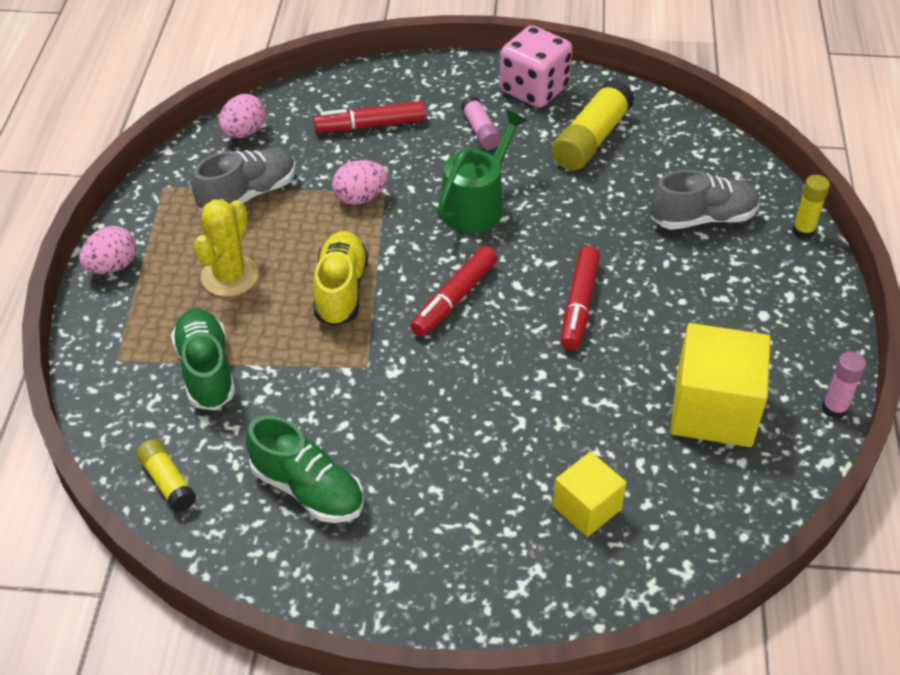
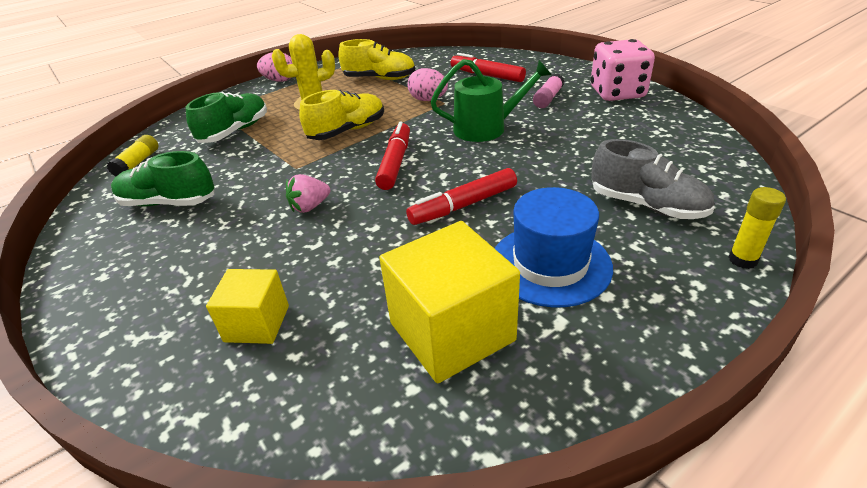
camera: 50 degrees right, 10 degrees down
(244, 132) = (420, 58): pink egg -> none
(248, 194) = (379, 79): grey shoe -> yellow shoe
(307, 489) = (169, 203): green shoe -> green shoe turned 105 degrees clockwise
(455, 298) = (395, 163): red marker -> red marker turned 105 degrees clockwise
(456, 394) = (310, 207): none -> pink strawberry
(591, 139) = (621, 128): yellow glue stick -> none
(705, 315) = (550, 264): none -> blue hat
(834, 409) = (570, 418): pink glue stick -> none

